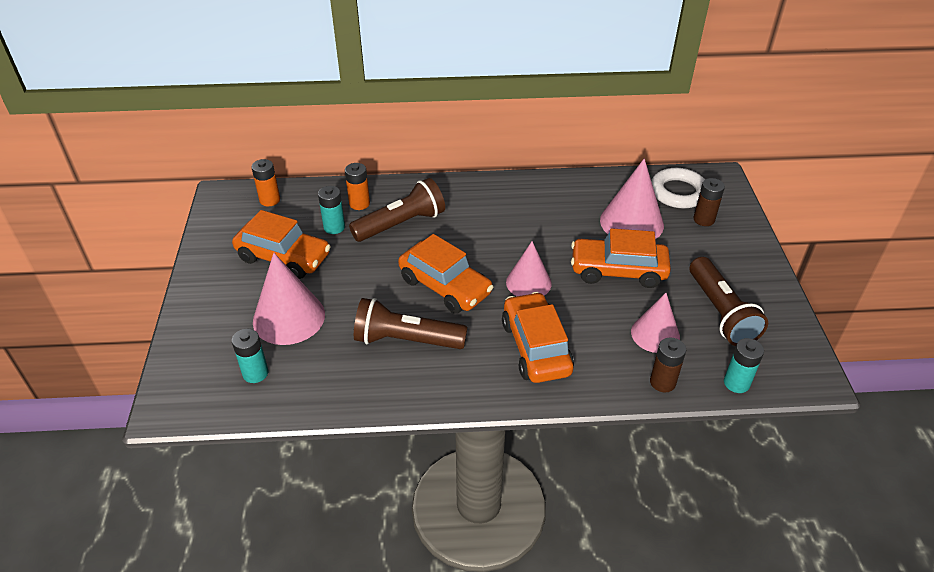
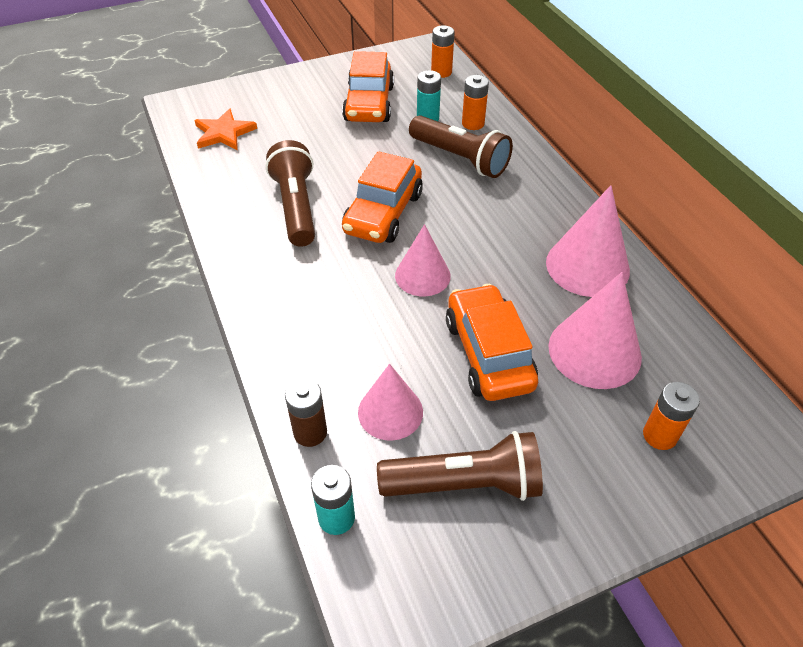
camera: 70 degrees right, 5 degrees up
(255, 373) = (224, 133): turquoise battery -> orange star
(289, 317) = (295, 130): pink cone -> pink cone (587, 266)
(536, 347) = (323, 304): orange car -> none
(678, 192) = (701, 394): white ring -> none
(704, 219) = (659, 435): brown battery -> orange battery
(721, 313) = (465, 483): brown flashlight -> brown flashlight turned 150 degrees counterclockwise

